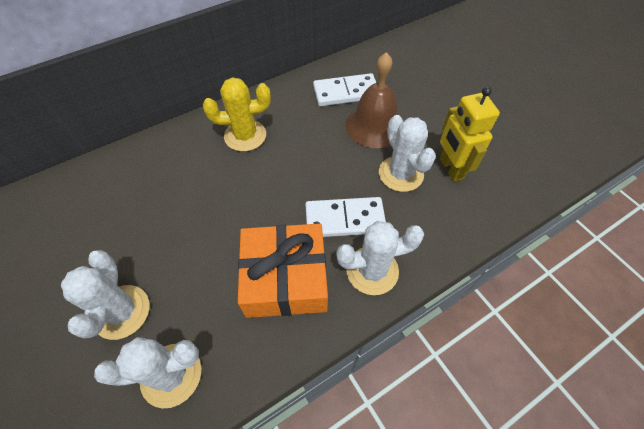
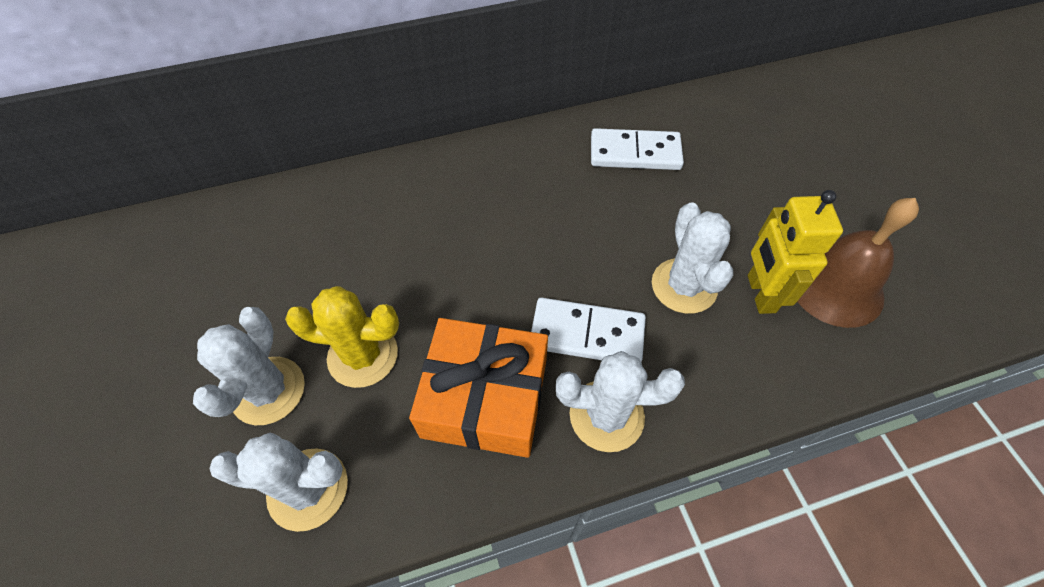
camera: 15 degrees right, 0 degrees up
(245, 136) = (481, 189): yellow cactus -> yellow cactus (363, 355)
(374, 126) = (663, 209): brown bell -> brown bell (835, 287)

